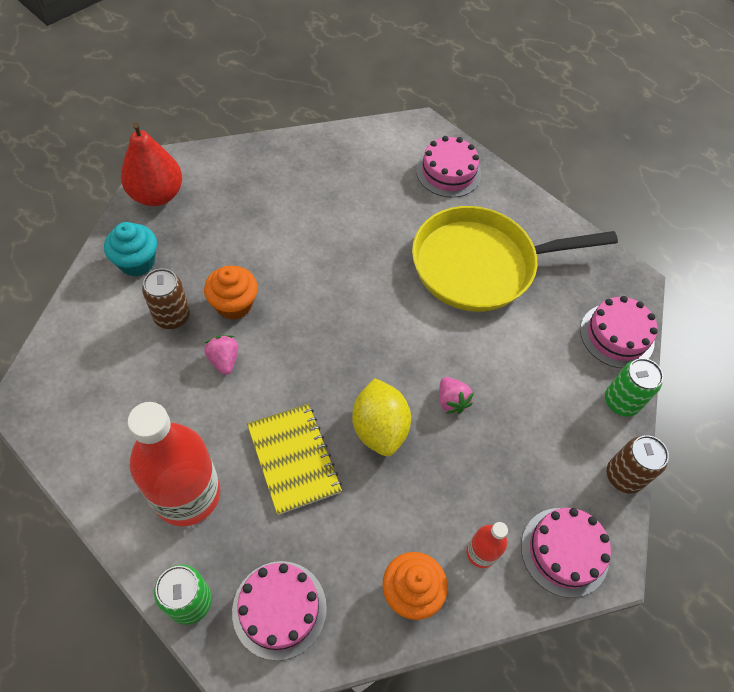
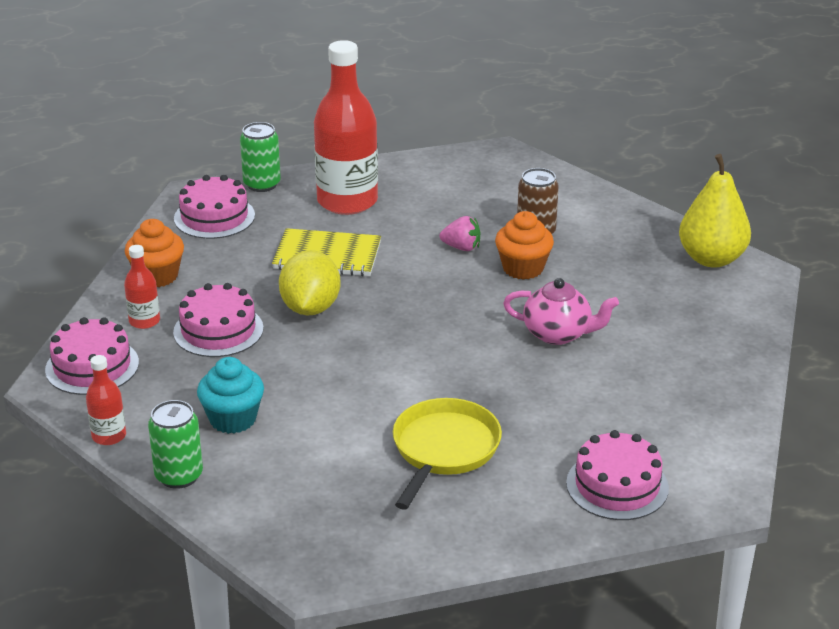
camera: 125 degrees right, 25 degrees down
(137, 262) = (620, 229): turquoise cupcake -> turquoise cupcake (233, 419)
(157, 195) = (711, 259): red pear -> yellow pear
(312, 251) = (558, 334): none -> pink teapot
(379, 428) = (310, 308): yellow lemon -> yellow lemon turned 75 degrees clockwise
(451, 401) = (295, 360): pink strawberry -> none
(480, 265) = (444, 450): yellow pan -> yellow pan, size x0.63
(617, 335) = (254, 516): pink cake -> pink cake (218, 330)
(623, 476) = (109, 436): brown can -> red bottle

